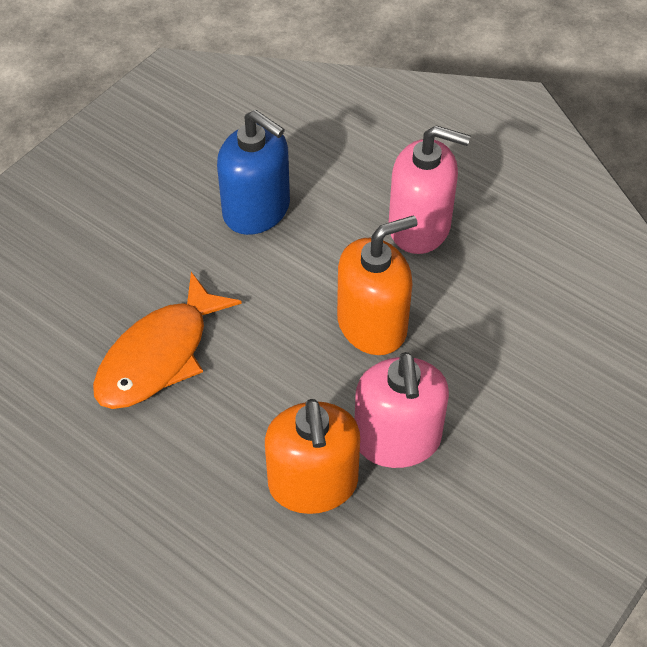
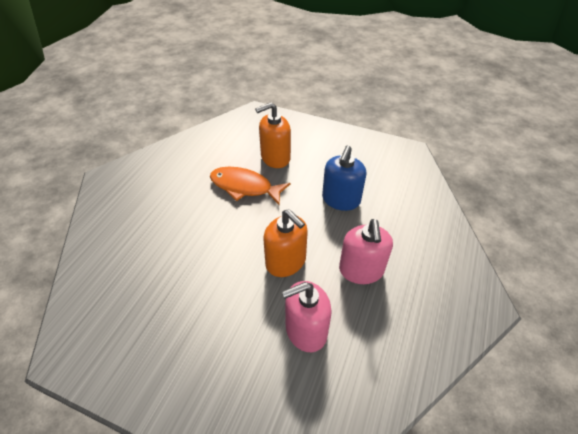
camera: 75 degrees right, 5 degrees down
(313, 484) = (186, 257): orange soap dispenser -> orange soap dispenser (275, 157)
(397, 440) = (217, 287): pink soap dispenser -> pink soap dispenser (306, 330)

